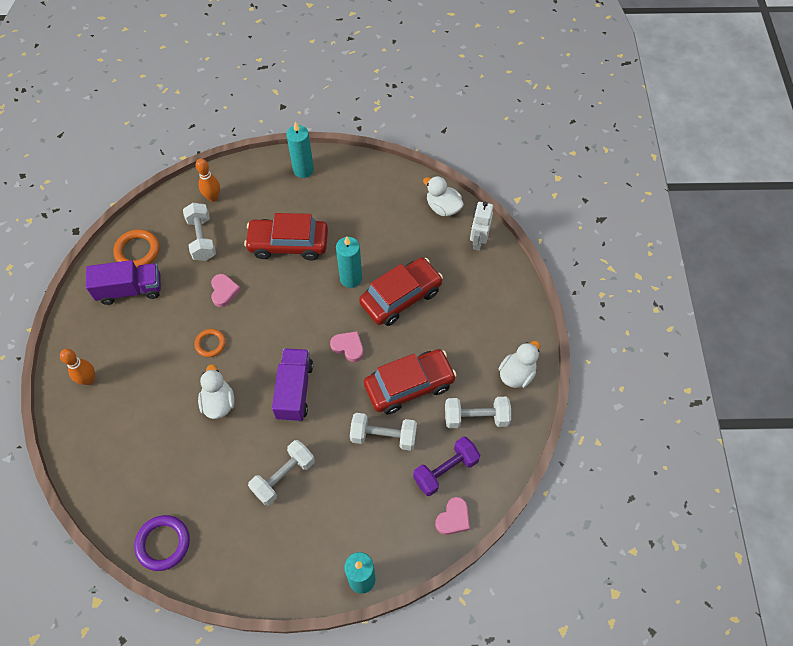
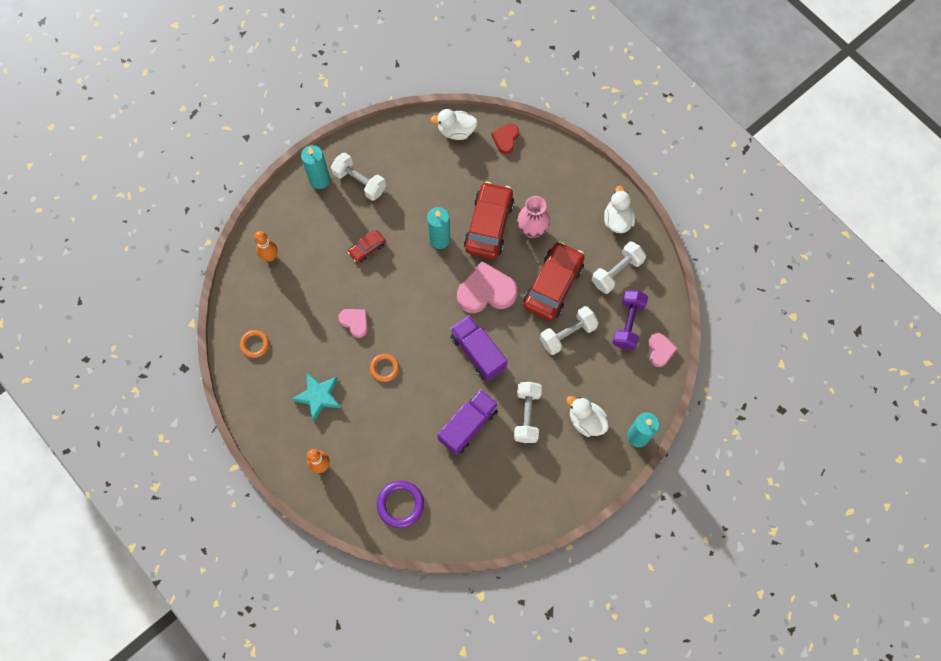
camera: 40 degrees left, 10 degrees up
(130, 290) = (281, 377): purple truck -> purple truck (468, 425)
(137, 251) = (254, 344): orange ring -> orange ring, size x0.64
(141, 326) = (318, 396): none -> turquoise star
(163, 543) = (489, 523): purple ring -> purple ring (400, 504)
(202, 239) = (296, 295): white dumbbell -> white dumbbell (359, 182)
(219, 403) = (433, 403): white duck -> white duck (586, 420)
(288, 244) = (367, 248): red car -> red car, size x0.49
(348, 347) = (486, 291): pink heart -> pink heart, size x1.83
(434, 327) = (532, 229): none -> pink vase
(478, 241) = (505, 139): white robot -> red heart

